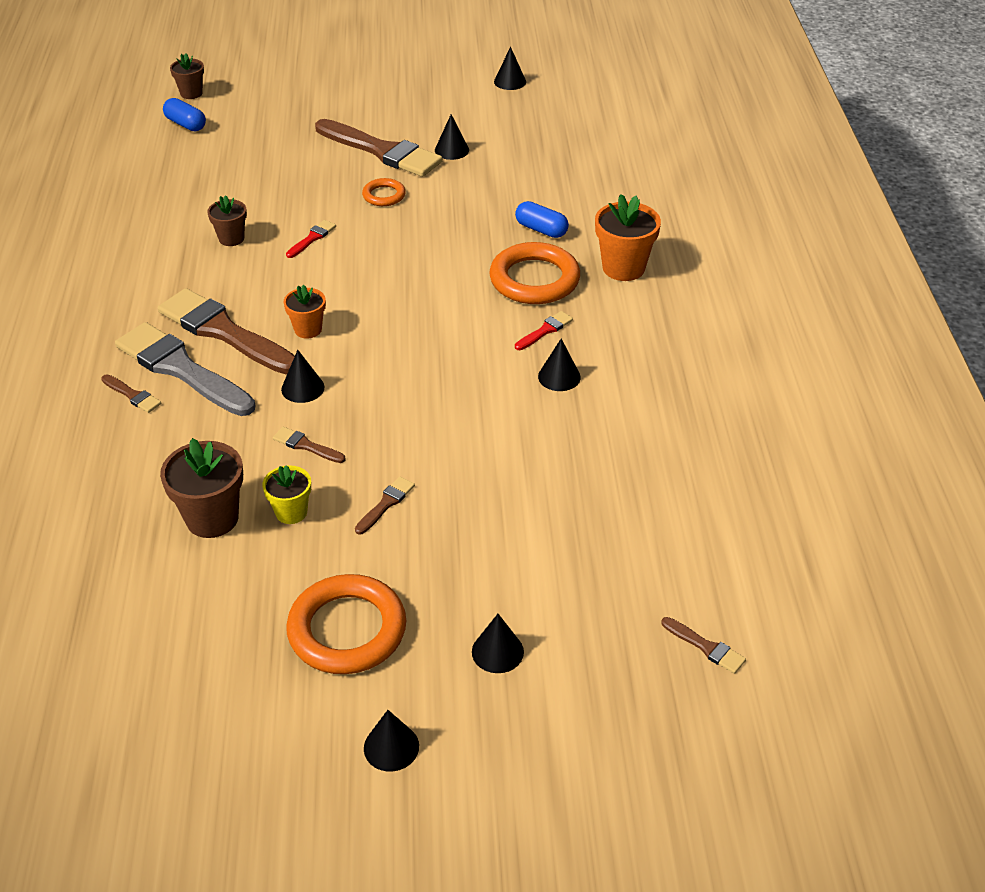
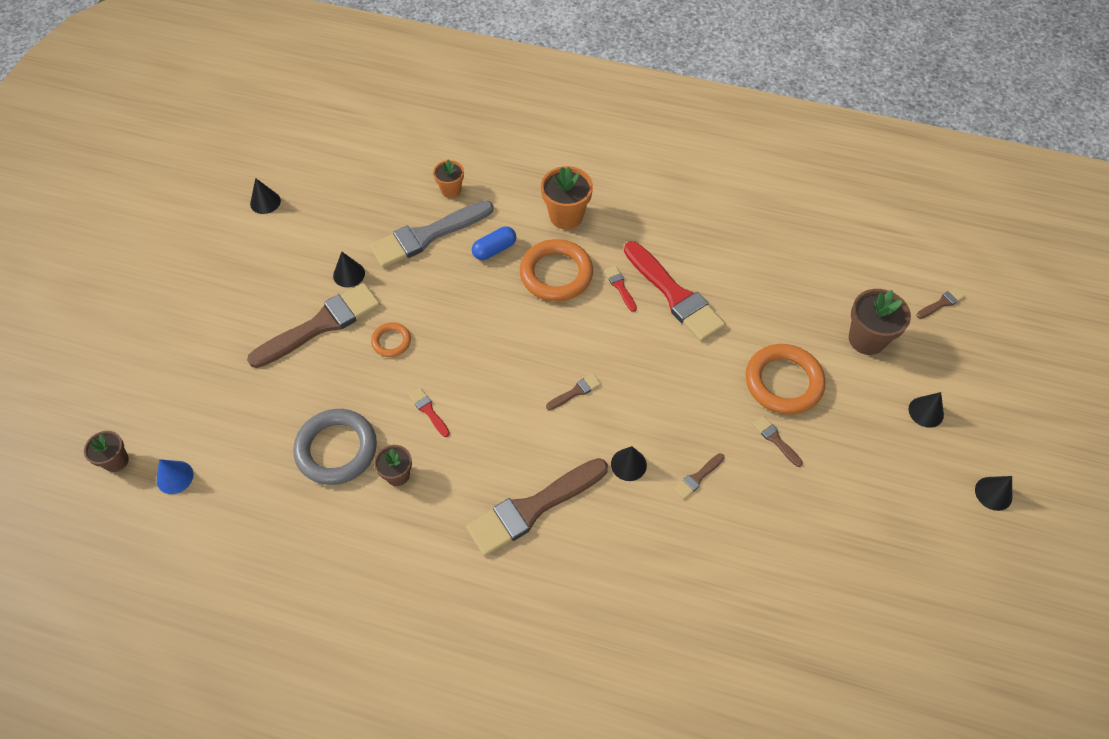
camera: 70 degrees left, 15 degrees up
(132, 395) = (592, 597): brown brush -> brown brush (575, 392)
(181, 369) = (570, 552): grey brush -> grey brush (427, 236)
(186, 124) = (175, 477): blue capsule -> blue cone
(212, 518) = (760, 561): brown flower pot -> brown flower pot (866, 339)
(246, 197) = (336, 449): none -> grey ring
(291, 512) = (767, 504): yellow flower pot -> none
(308, 329) = (555, 443): orange flower pot -> orange flower pot (451, 190)
(347, 630) = (891, 494): orange ring -> orange ring (783, 382)
(559, 377) = (675, 295): black cone -> red brush

